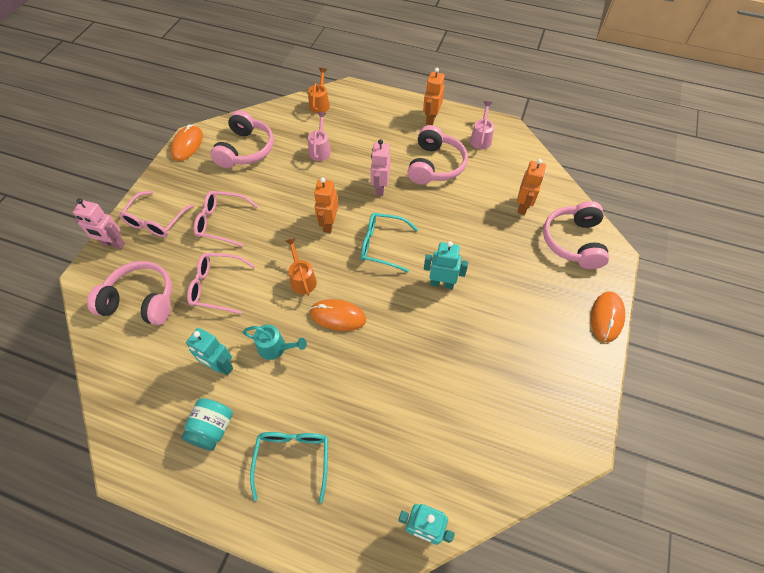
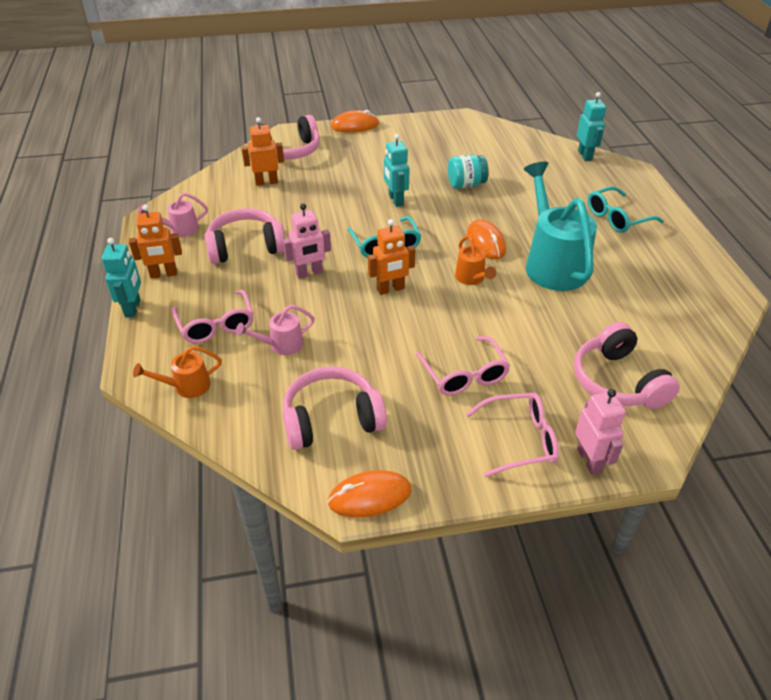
camera: 120 degrees left, 15 degrees down
(212, 428) = (651, 265): turquoise jar -> turquoise jar (466, 184)
(216, 286) = (541, 333): pink glasses -> pink glasses (216, 325)
(220, 366) = (605, 287): turquoise robot -> turquoise robot (133, 308)
(276, 348) = (552, 263): turquoise watering can -> turquoise watering can, size x2.13
(302, 279) = (472, 279): orange watering can -> orange watering can turned 60 degrees counterclockwise

